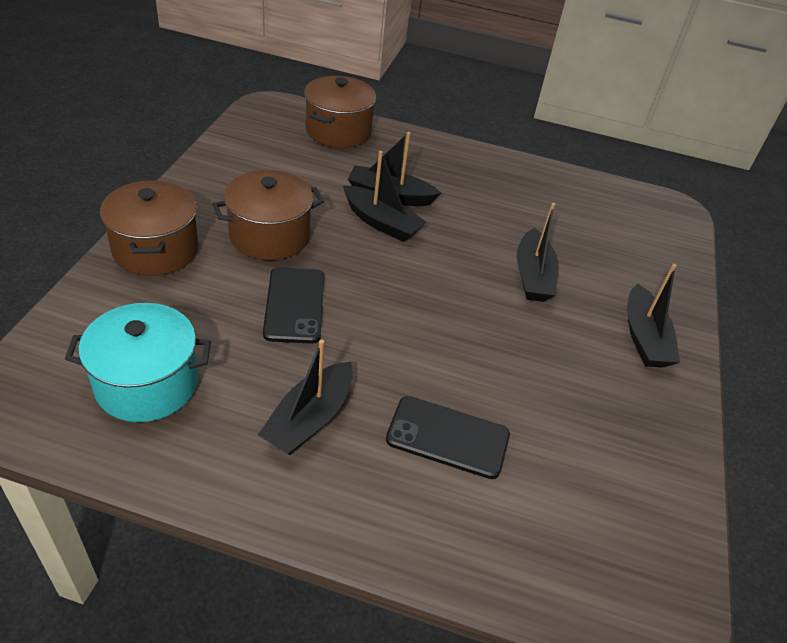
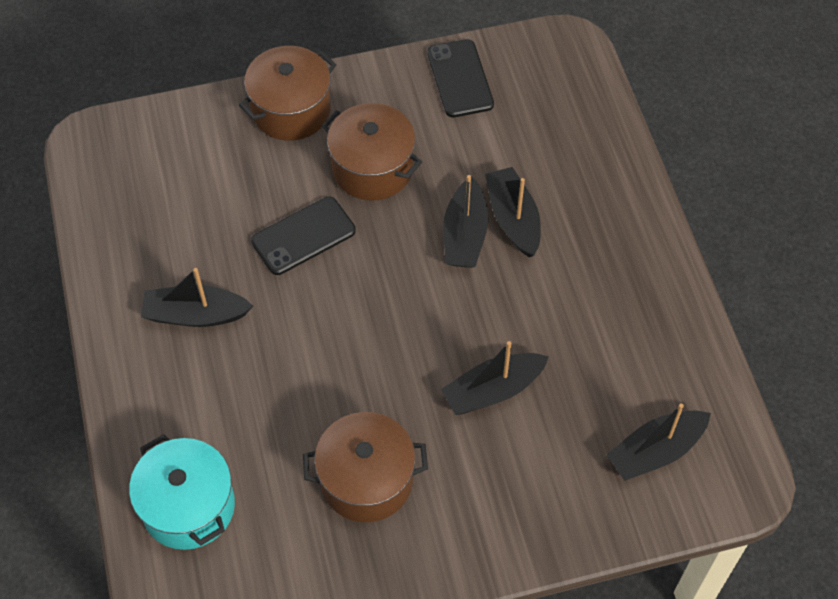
camera: 65 degrees right, 15 degrees up
(147, 384) = (157, 201): turquoise pot -> turquoise pot (188, 506)
(338, 131) = (582, 120): brown pot -> brown pot (366, 480)
(448, 437) = (241, 412): black phone -> black phone (460, 78)
(644, 338) = (479, 518): black boat -> black boat (655, 451)

